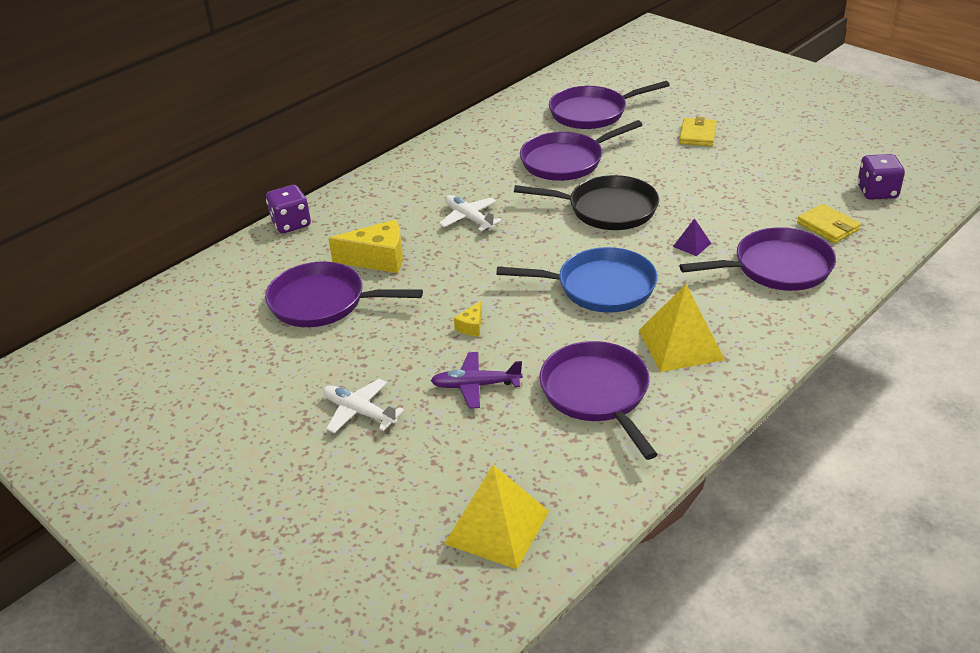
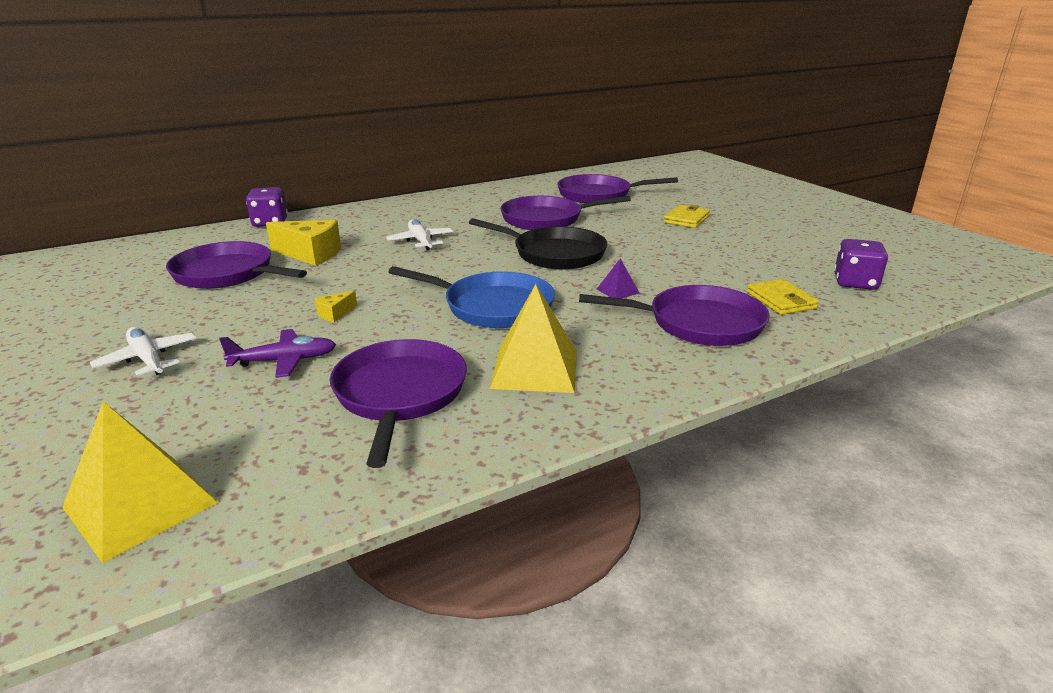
camera: 15 degrees right, 10 degrees down
(476, 385) = (284, 361): purple plane -> purple plane turned 150 degrees clockwise

